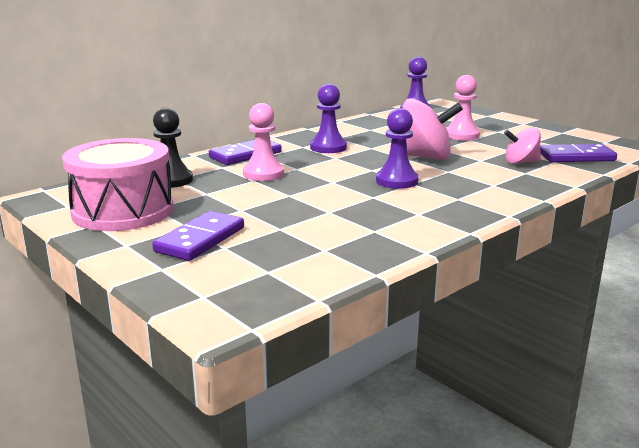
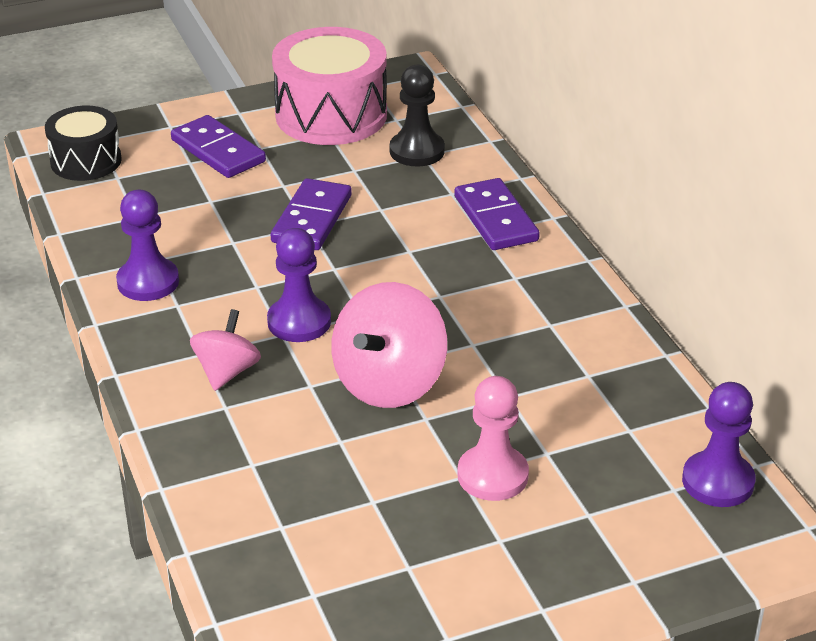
camera: 110 degrees right, 15 degrees up
(248, 292) = (86, 161): none -> black drum
(263, 174) = (400, 220): pink pawn -> none
(328, 147) = (494, 300): purple pawn -> purple pawn (148, 282)
(521, 162) = (299, 481): pink spinning top -> pink spinning top (227, 372)
(576, 157) = (285, 567): purple domino -> purple domino (311, 219)

